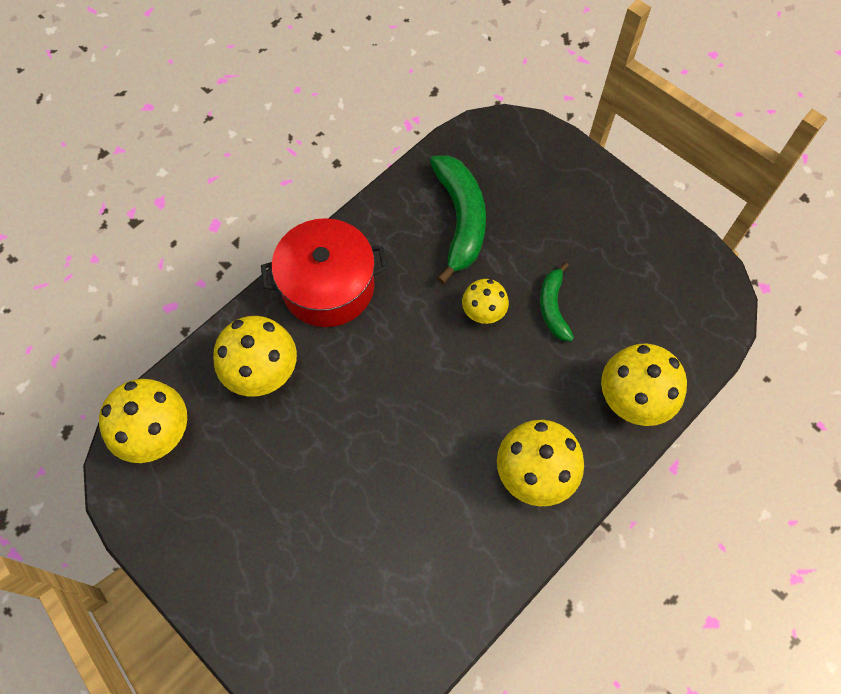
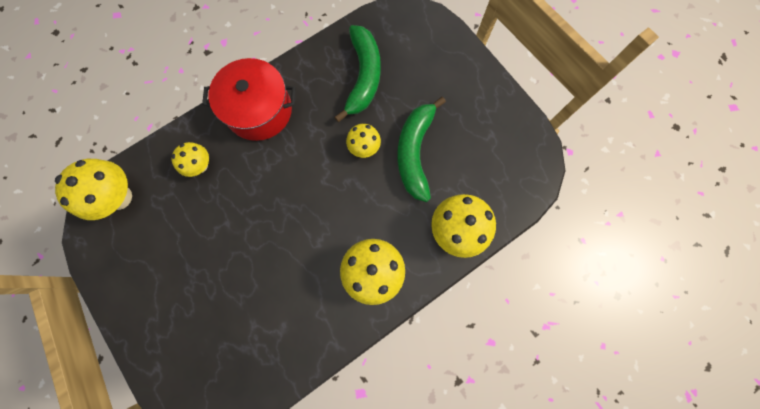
camera: 10 degrees right, 10 degrees up
(263, 373) = (200, 166): yellow mushroom -> yellow mushroom, size x0.59
(553, 307) = (415, 152): green banana -> green banana, size x1.75

